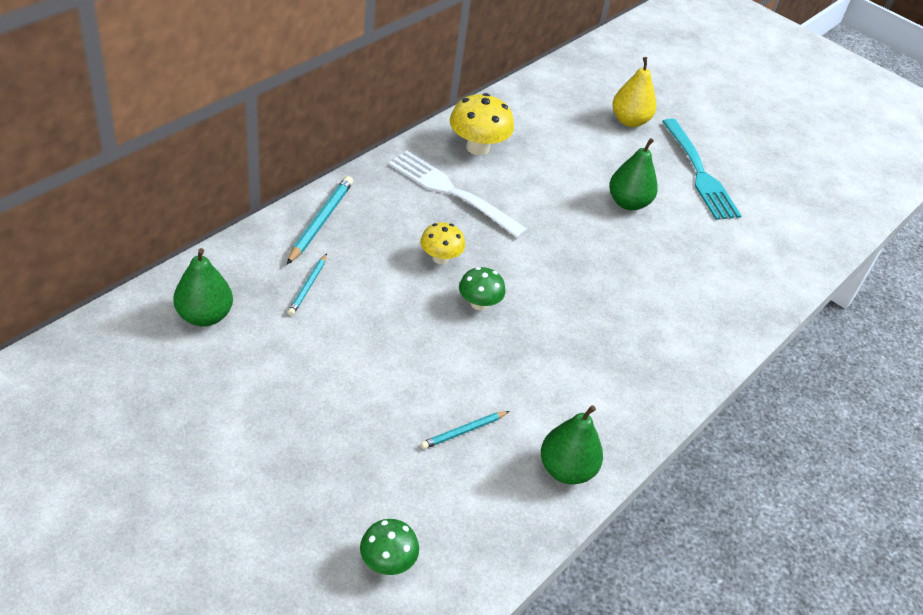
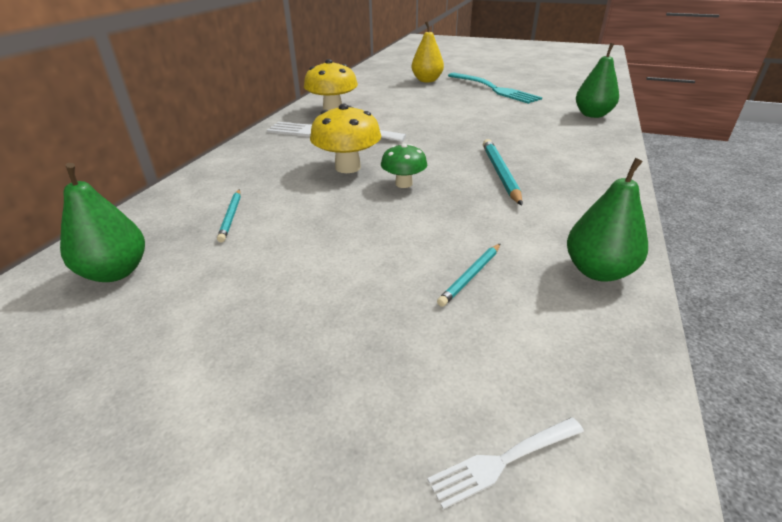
camera: 15 degrees left, 10 degrees down
(320, 221) = (223, 174): turquoise pencil -> turquoise pencil (500, 173)
(387, 561) = (503, 461): green mushroom -> white fork
(440, 258) = (348, 167): yellow mushroom -> yellow mushroom, size x1.61
(628, 203) = (464, 109): green pear -> green pear (592, 115)

